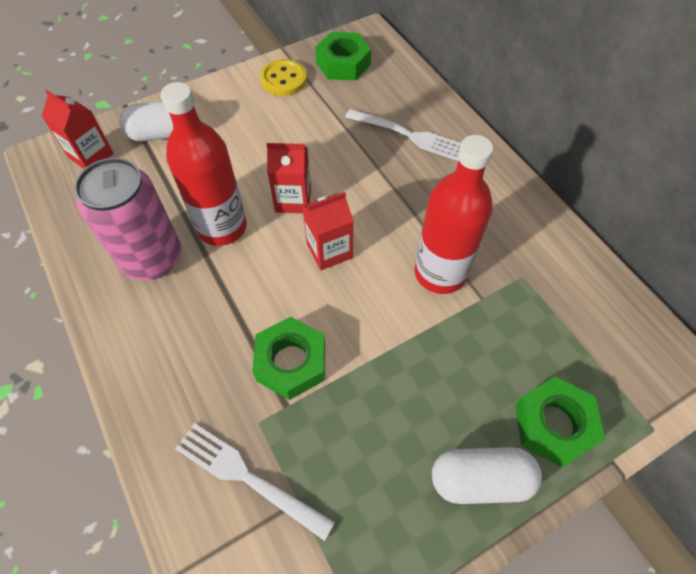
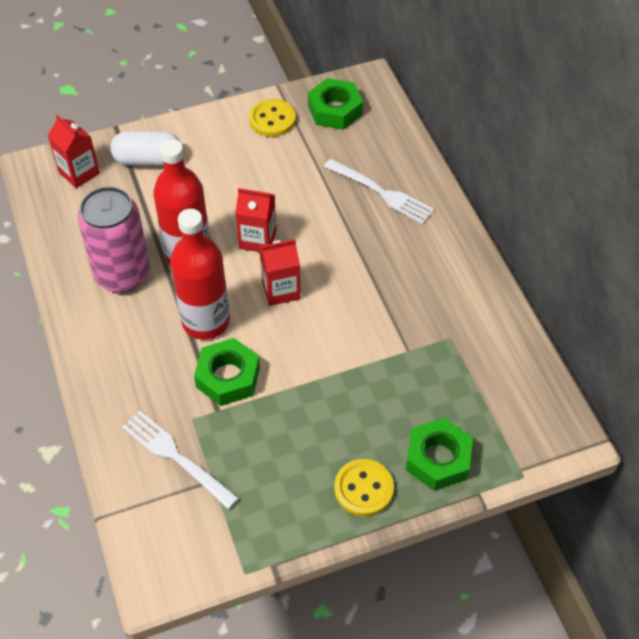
camera: 10 degrees right, 5 degrees down
(440, 273) = (376, 323): red bottle -> red bottle (206, 321)
(480, 480) = (363, 489): white capsule -> yellow button

